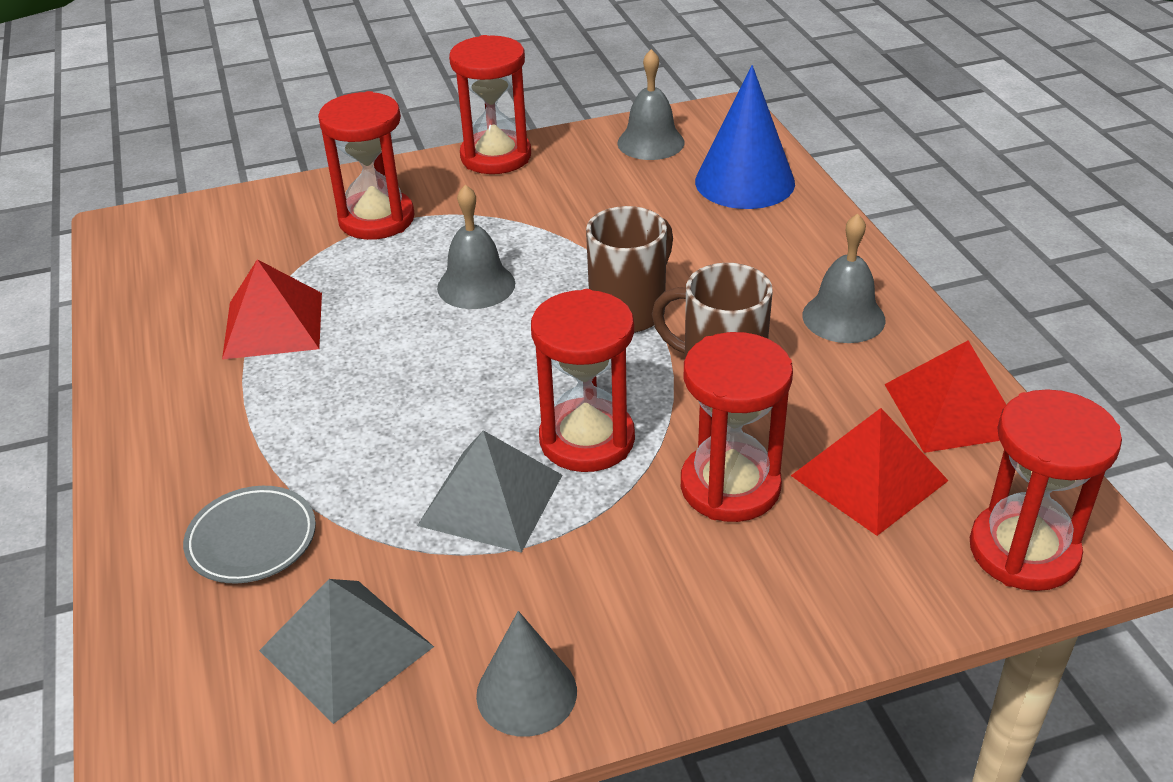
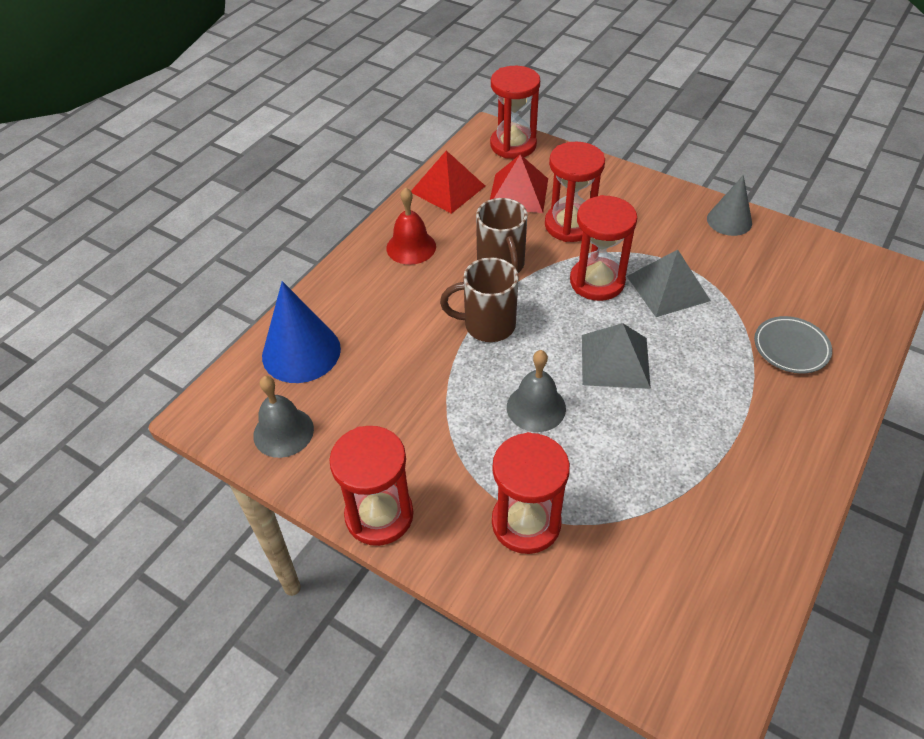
camera: 130 degrees left, 10 degrees up
(273, 325) = (678, 478): red pyramid -> none
(346, 648) = (783, 276): grey pyramid -> grey pyramid (615, 361)
(843, 317) = (411, 247): grey bell -> red bell

